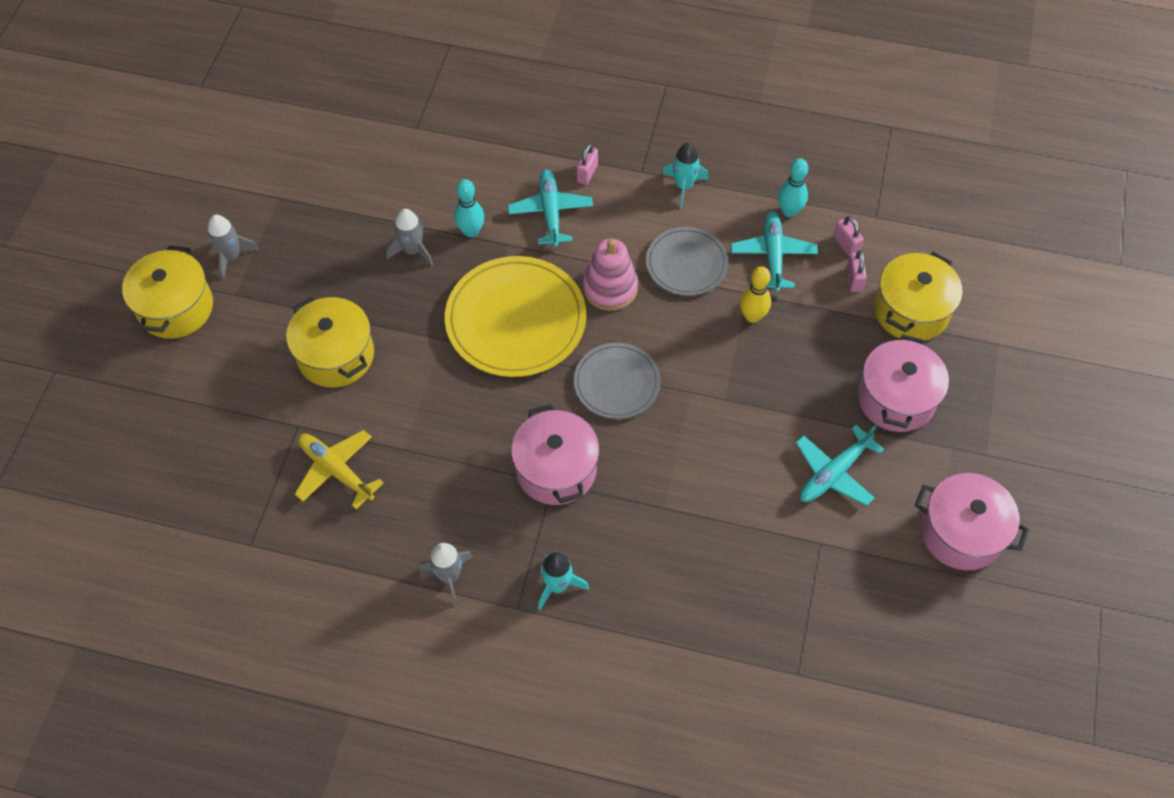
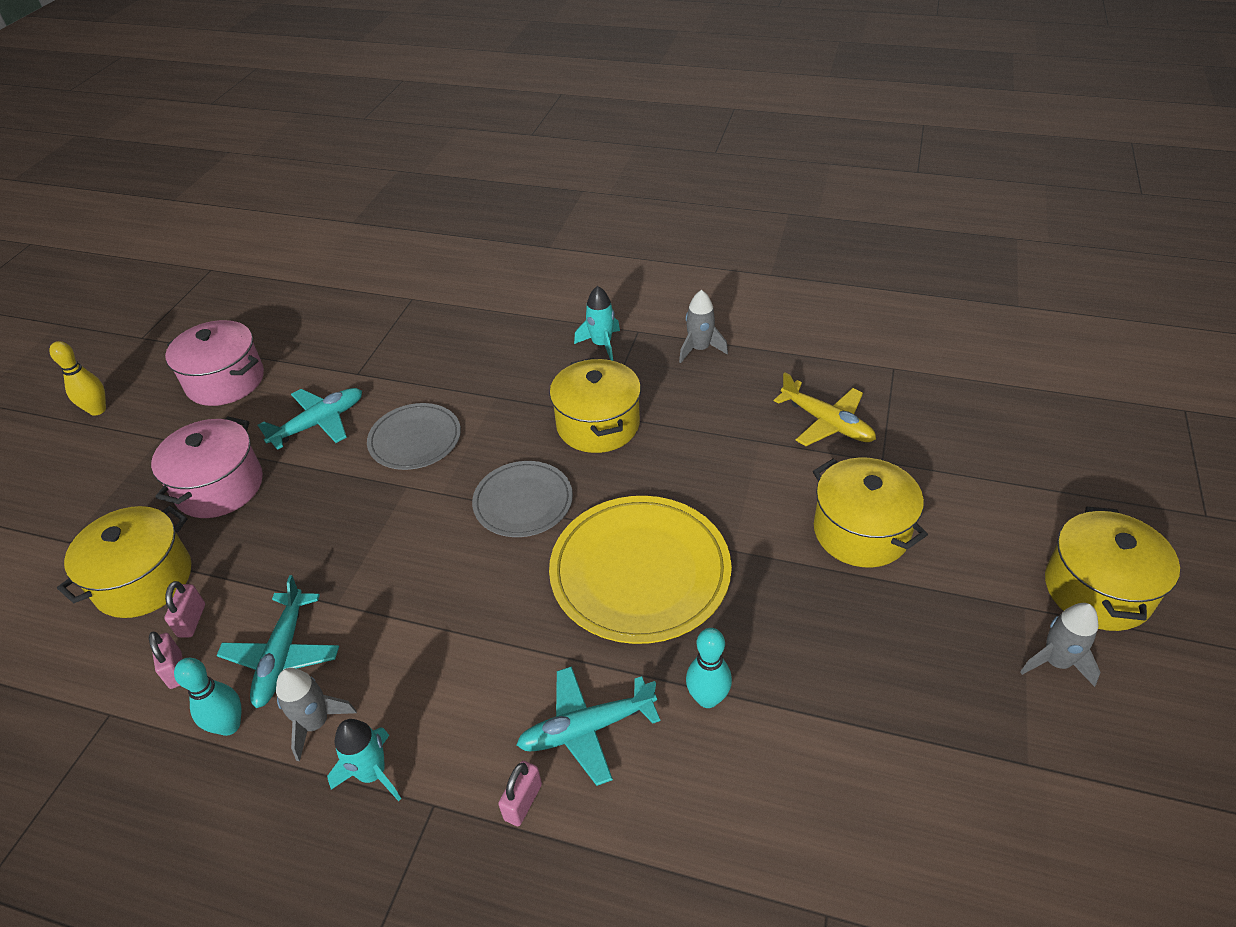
camera: 175 degrees left, 15 degrees down
(412, 251) = (790, 668): grey rocket -> grey rocket (316, 723)
(550, 212) = (587, 728): turquoise plane -> turquoise plane turned 75 degrees clockwise
(556, 469) = (598, 424): pink pot -> yellow pot
(610, 288) = (514, 612): pink stacking toy -> none
(686, 263) = (404, 644): grey plate -> grey plate (415, 439)
(752, 316) = (341, 574): yellow bowling pin -> yellow bowling pin (97, 410)

